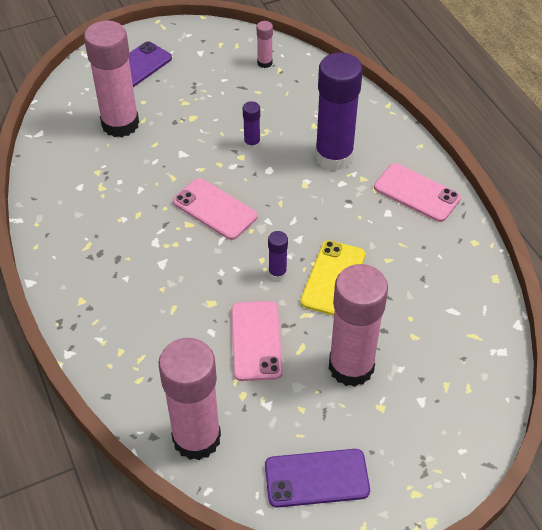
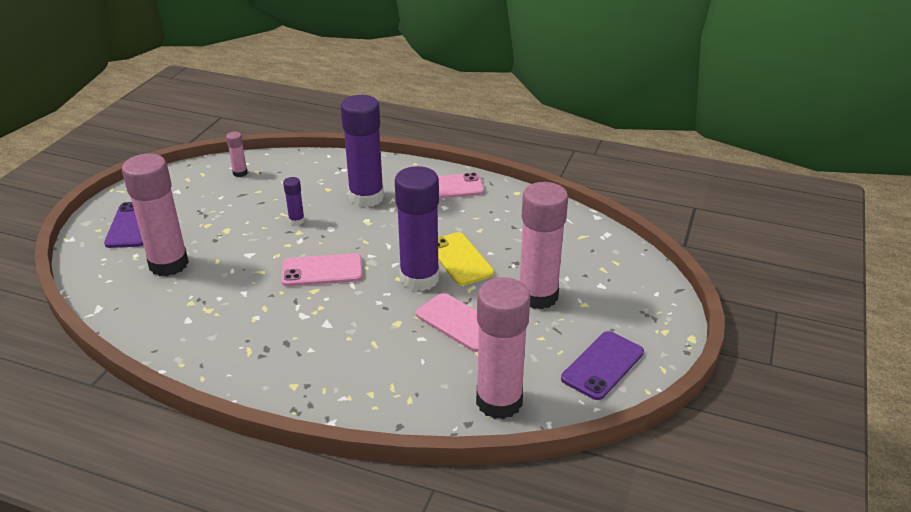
camera: 45 degrees left, 15 degrees down
(277, 273) = (419, 278): purple glue stick -> purple glue stick, size x2.31

